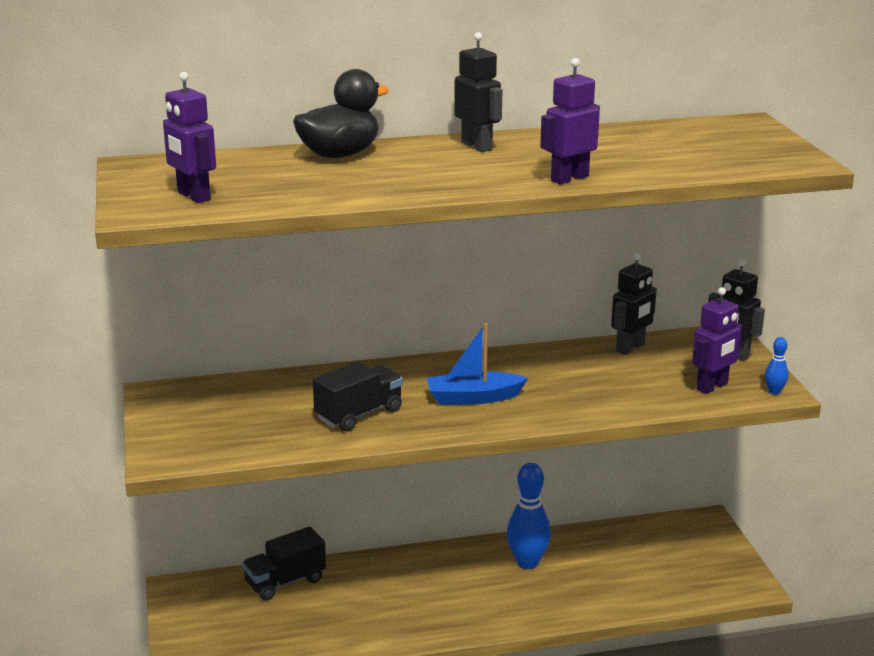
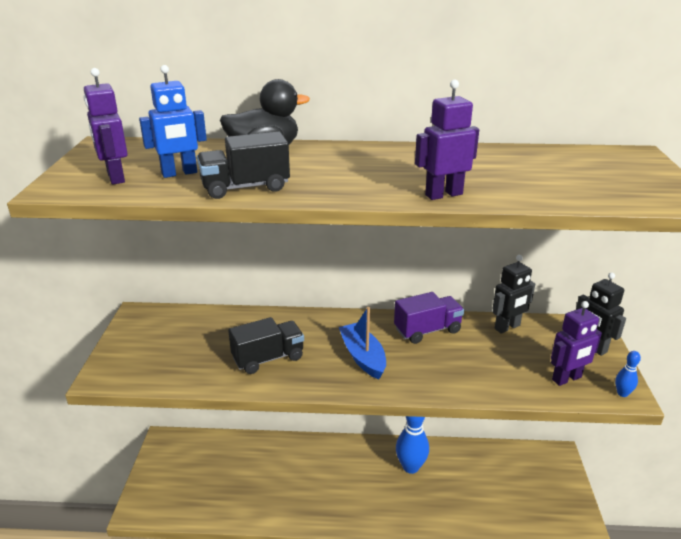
camera: 15 degrees right, 5 degrees up
(264, 185) = (179, 173): none -> blue robot
(285, 582) = (236, 449): black truck -> black truck (245, 188)
(473, 398) = (363, 357): blue boat -> blue boat turned 60 degrees clockwise
(477, 146) = (381, 154): black robot -> none
(538, 363) = (427, 330): none -> purple truck

